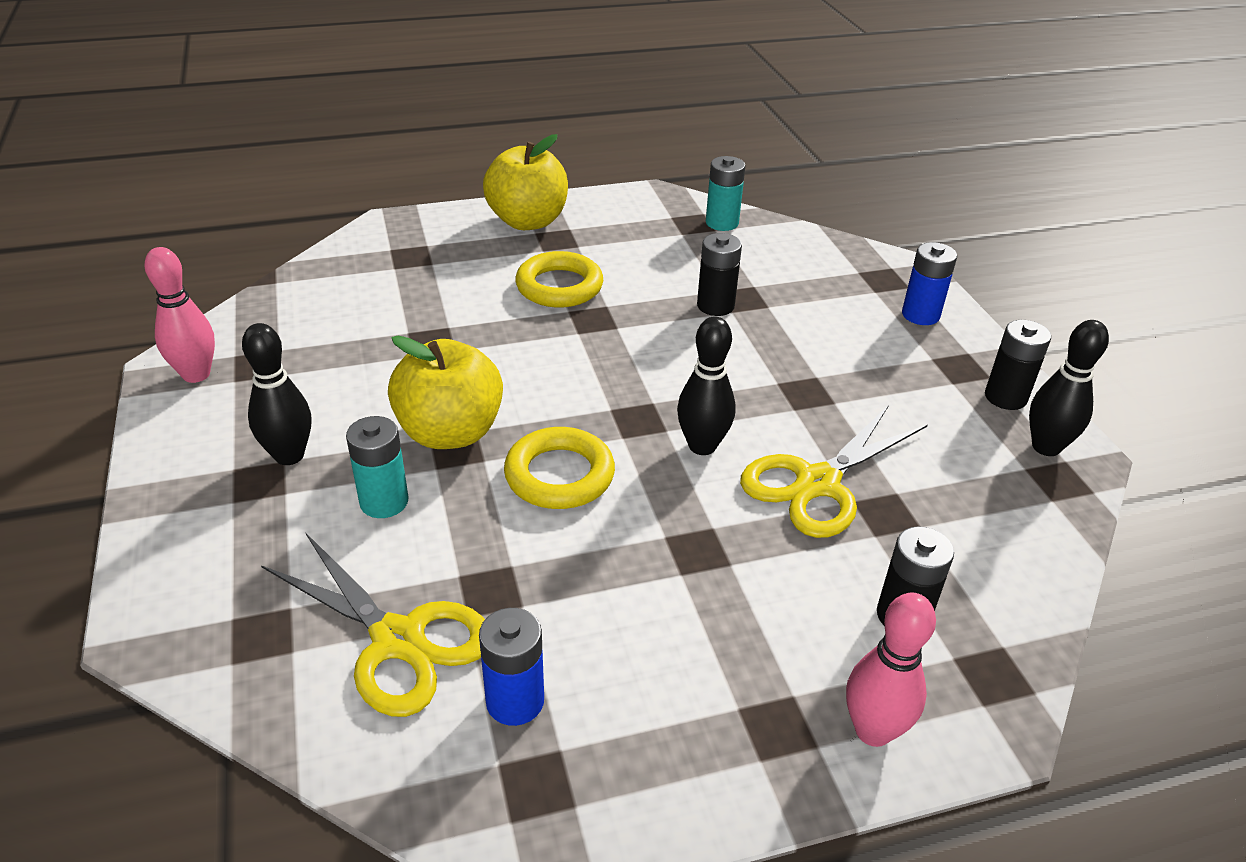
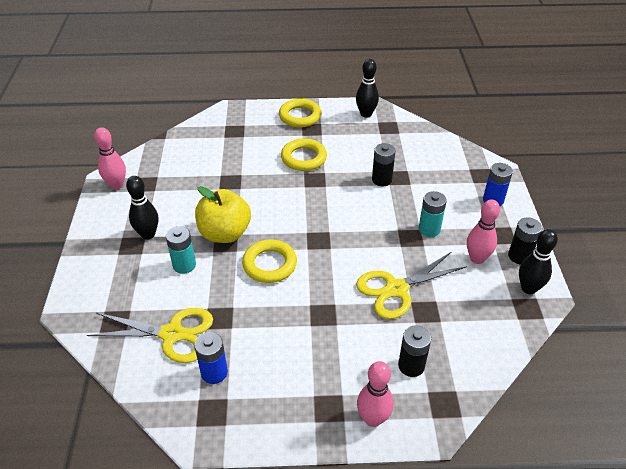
camera: 15 degrees right, 5 degrees up
(398, 640) = (172, 334): yellow scissors -> yellow scissors turned 45 degrees counterclockwise
(528, 221) = (300, 116): yellow apple -> yellow ring
(702, 446) = (345, 259): black bowling pin -> black bowling pin (366, 114)
(722, 223) = (404, 129): turquoise battery -> turquoise battery (429, 229)
(936, 411) = (477, 258): none -> pink bowling pin

